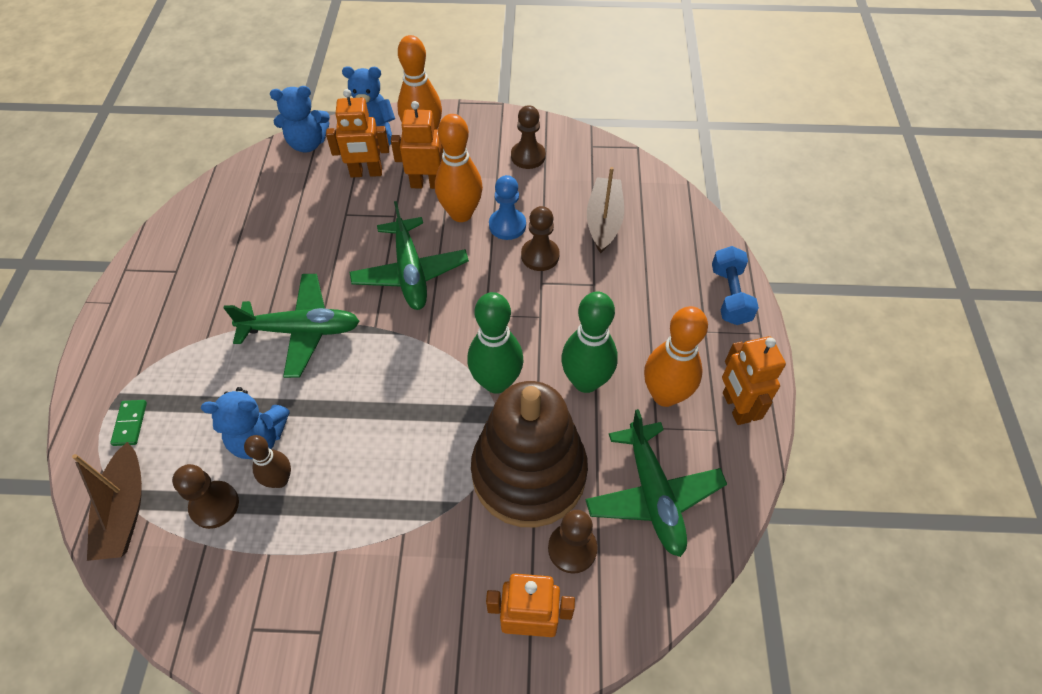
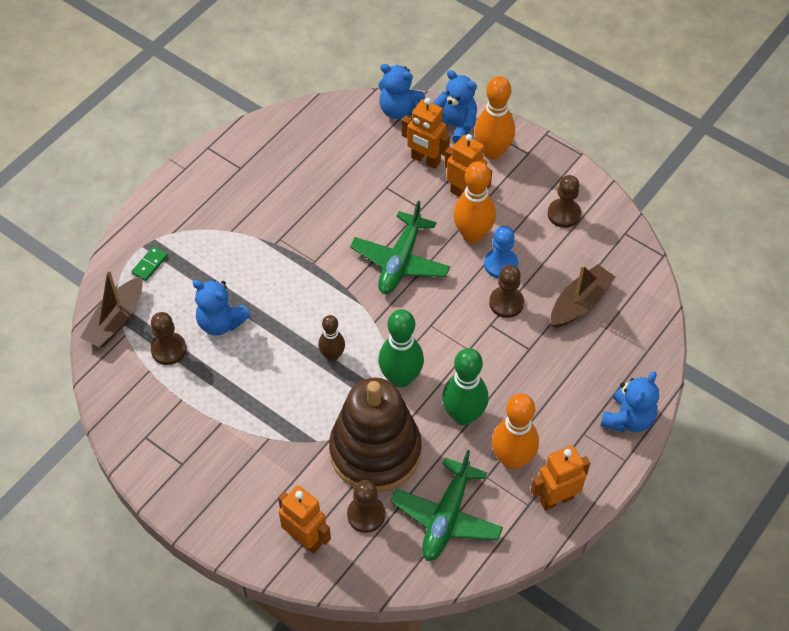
camera: 35 degrees right, 0 degrees up
(280, 480) = (216, 357): brown bowling pin -> brown bowling pin (332, 355)
(301, 330) = (295, 262): green plane -> none
(730, 295) = (628, 419): blue dumbbell -> blue teddy bear
(735, 407) = (556, 499): orange robot -> orange robot turned 45 degrees clockwise

